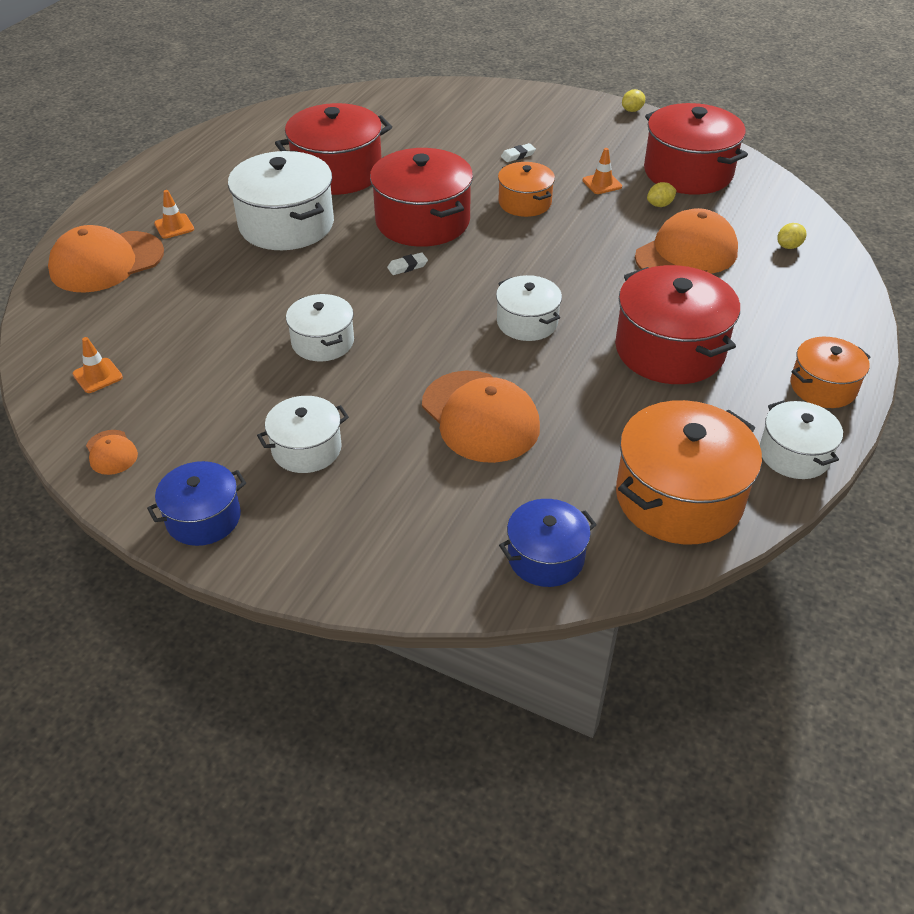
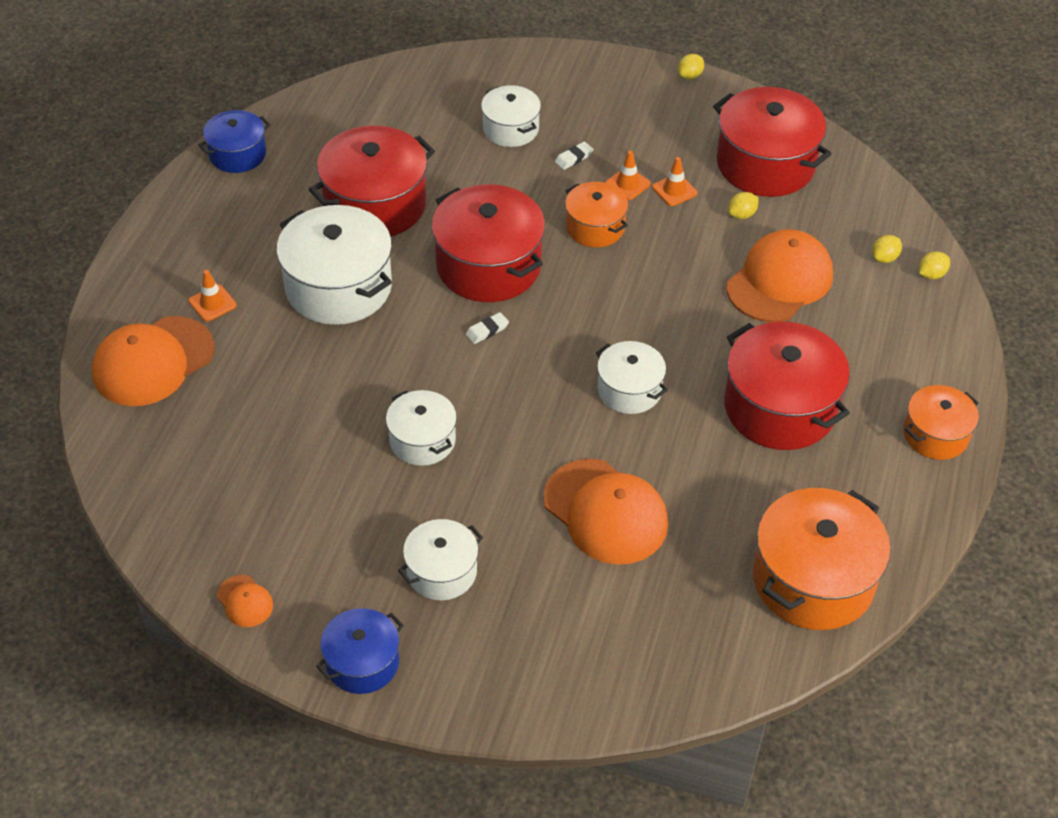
camera: 10 degrees left, 5 degrees up
(97, 376) = (197, 511): orange traffic cone -> orange traffic cone (627, 184)
(546, 557) = (700, 660): blue pot -> blue pot (237, 154)
(794, 454) = (915, 517): white pot -> white pot (510, 129)
(832, 262) = (931, 274): none -> yellow lemon

